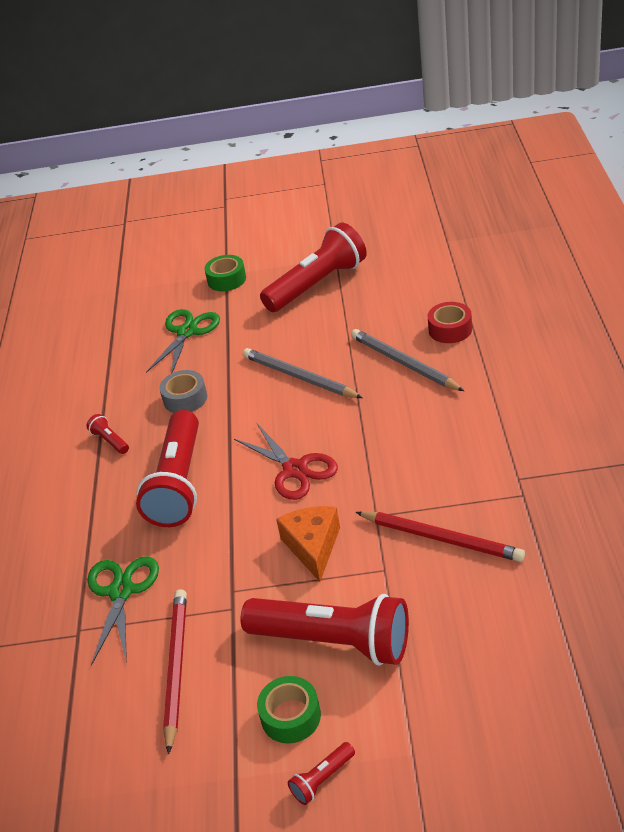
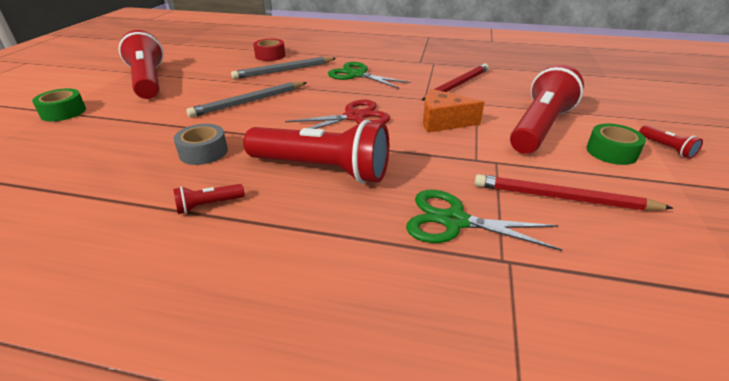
camera: 80 degrees left, 5 degrees down
(187, 332) = (103, 139): green scissors -> green scissors (357, 74)

